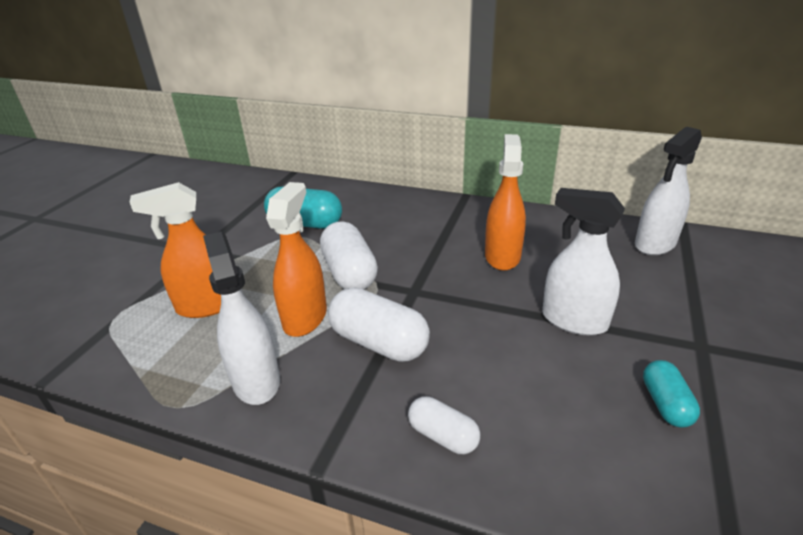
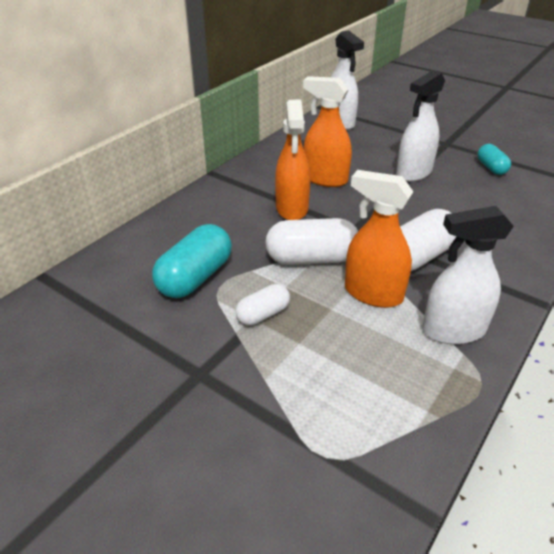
camera: 75 degrees left, 5 degrees up
(207, 306) = (329, 364): orange spray bottle -> orange spray bottle (292, 208)
(443, 436) = (515, 245): white capsule -> white capsule (263, 314)
(665, 404) = (491, 168): turquoise capsule -> turquoise capsule turned 60 degrees clockwise

